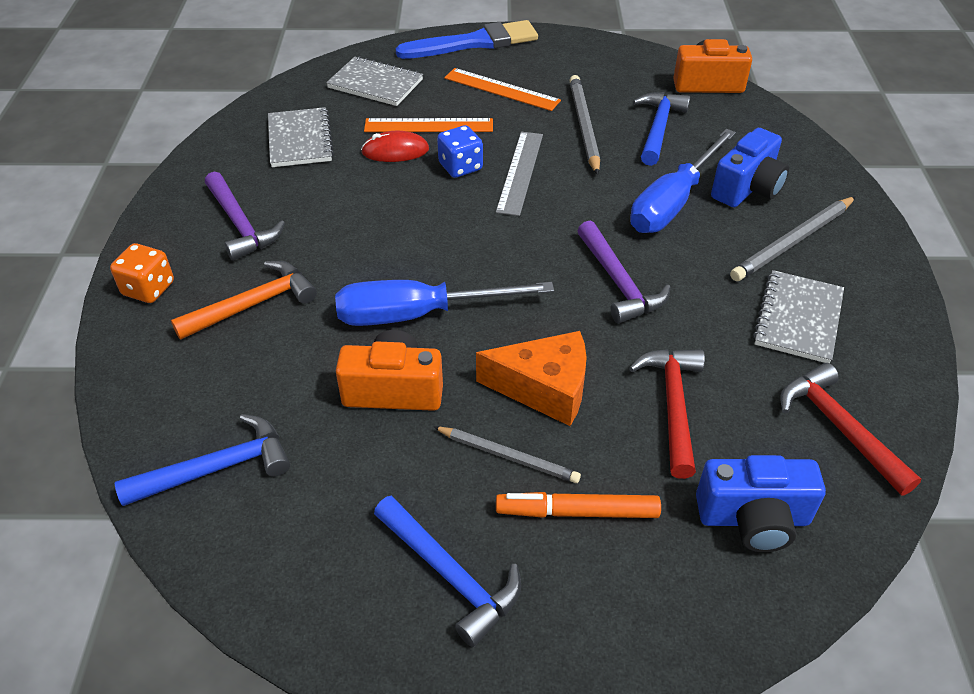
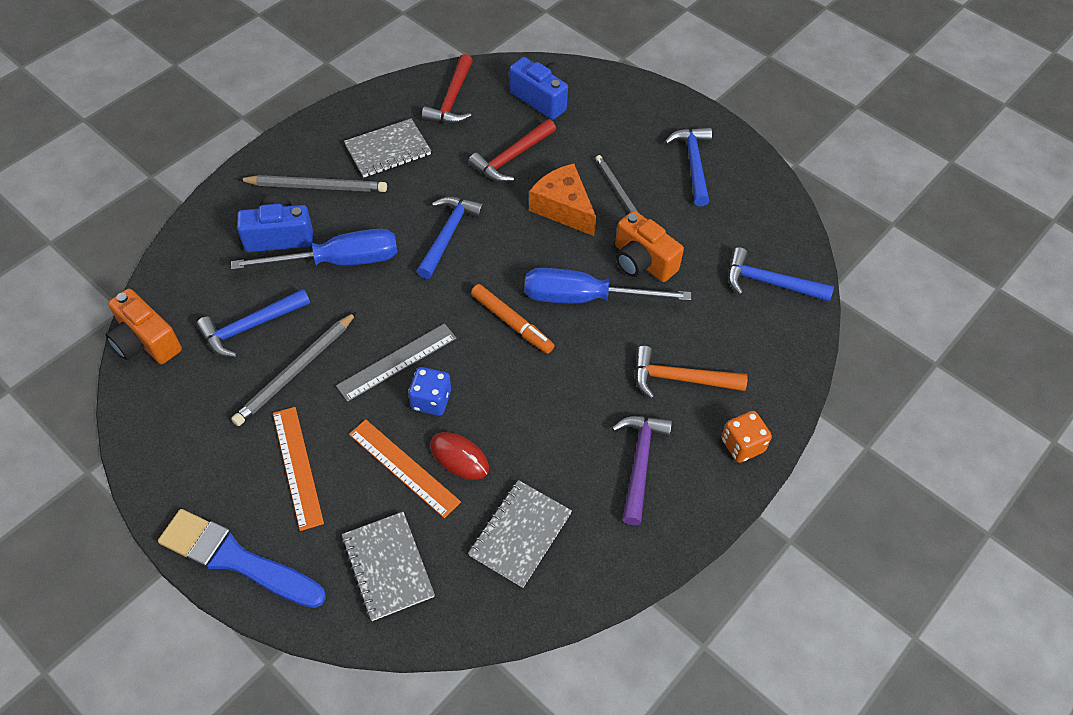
camera: 140 degrees left, 10 degrees up
(418, 314) = (584, 298): blue screwdriver -> blue screwdriver turned 150 degrees clockwise
(577, 512) = (612, 149): orange marker -> orange marker (512, 323)
(619, 283) = (448, 234): purple hammer -> blue hammer

